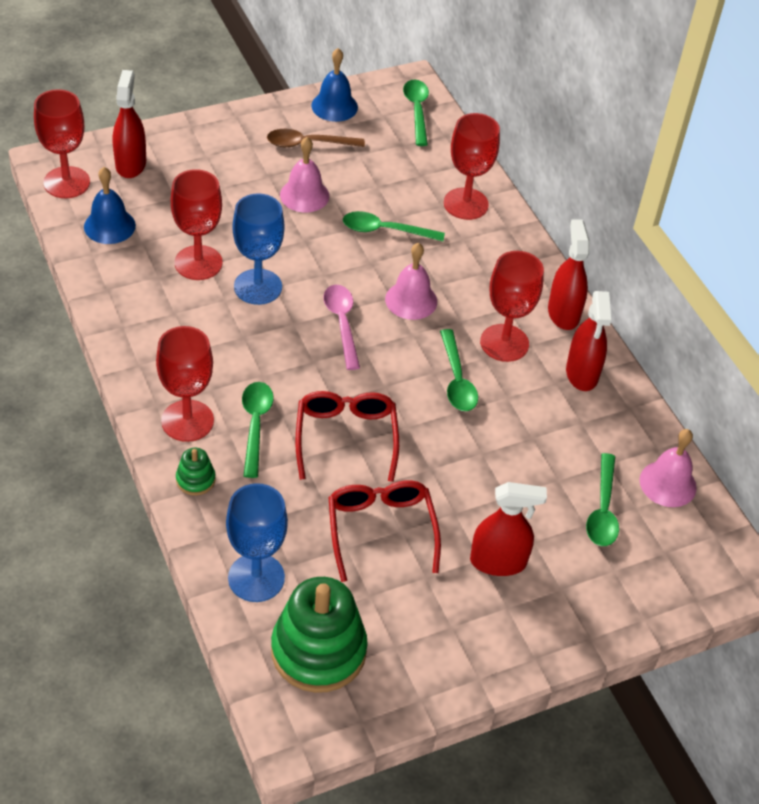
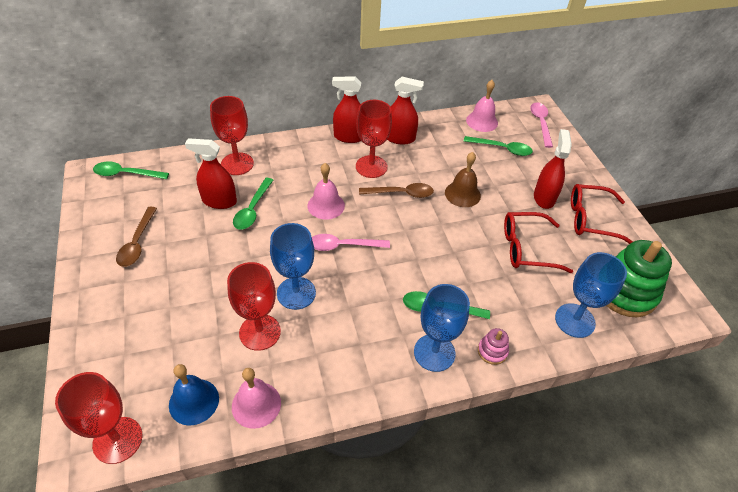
camera: 80 degrees left, 0 degrees up
(131, 164) = (112, 379): red spray bottle -> red spray bottle (219, 201)
(187, 421) = (434, 352): red goblet -> blue goblet
(195, 480) = (492, 351): green stacking toy -> pink stacking toy
(304, 195) = (199, 252): pink bell -> pink bell (256, 404)
(334, 106) = (97, 221): blue bell -> none
(346, 437) = (450, 256): red glasses -> red glasses (591, 219)
(457, 380) = (401, 193): green spoon -> brown spoon
(476, 453) = (462, 194): none -> brown bell
(697, 573) = (540, 123): none -> pink spoon

